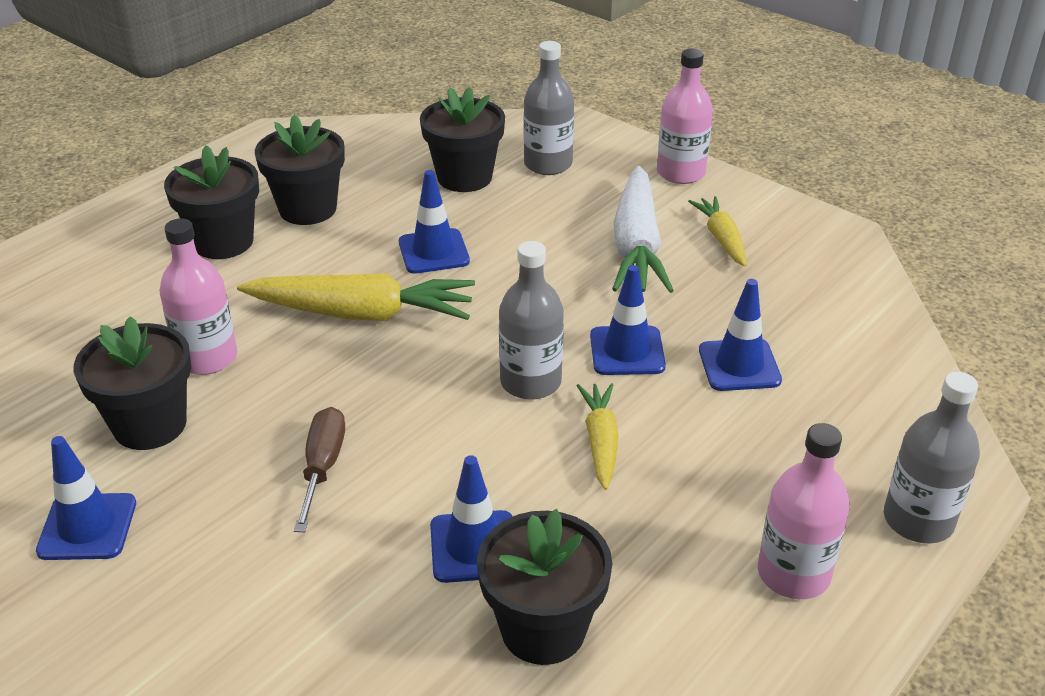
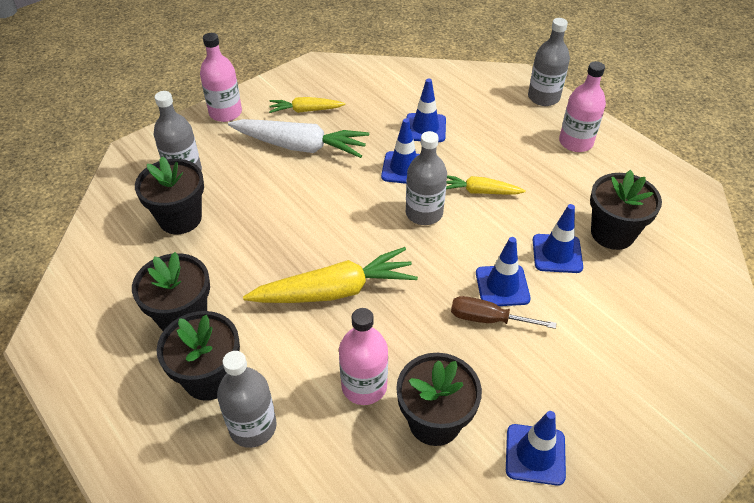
camera: 80 degrees left, 10 degrees up
(156, 282) = (253, 427): none -> grey bottle
(361, 313) = (334, 291): yellow carrot -> yellow carrot turned 60 degrees clockwise
(433, 252) = (272, 245): blue traffic cone -> blue traffic cone (502, 286)

